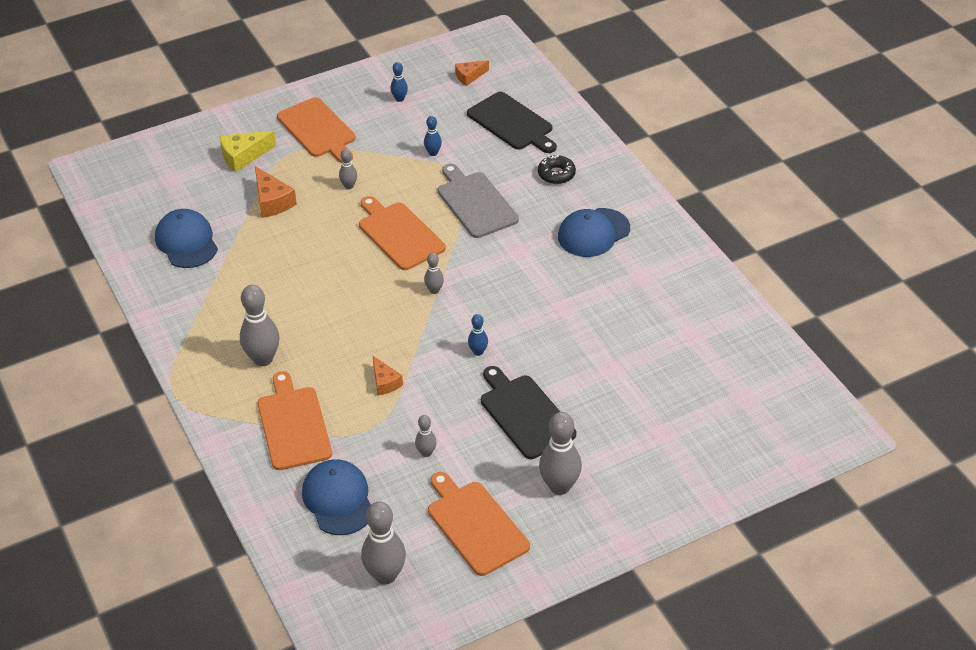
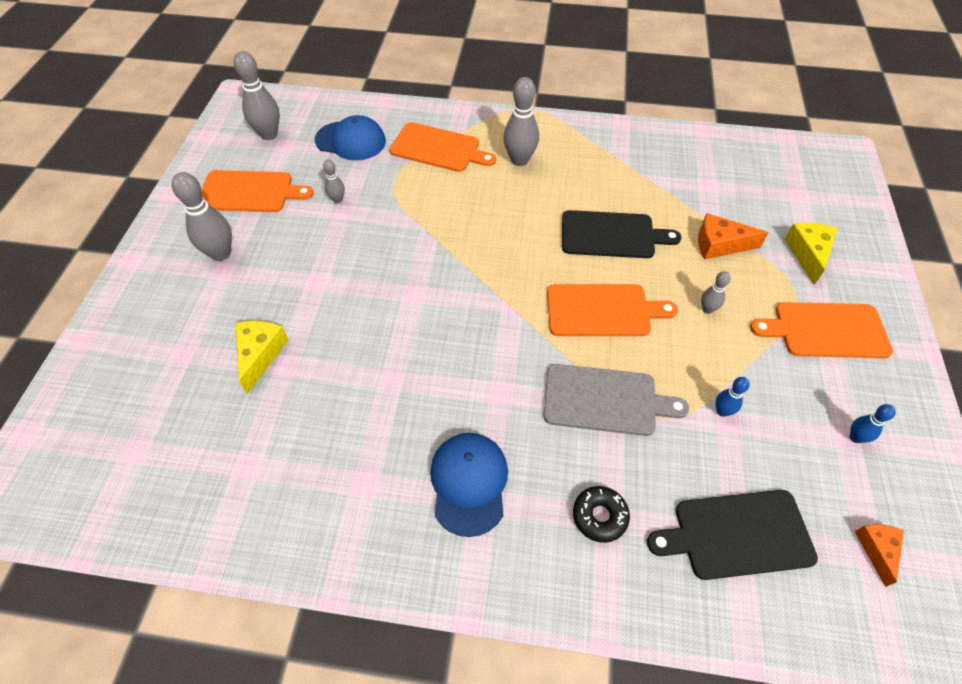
camera: 125 degrees right, 10 degrees up
(186, 242) = (698, 173): blue cap -> none
(385, 382) = (428, 211): orange cheese -> none
(434, 290) = (503, 295): grey bowling pin -> none
(478, 352) = (401, 283): blue bowling pin -> none
(524, 414) = (306, 274): black cutting board -> black cutting board (612, 235)
(617, 388) = (260, 354): none -> yellow cheese

